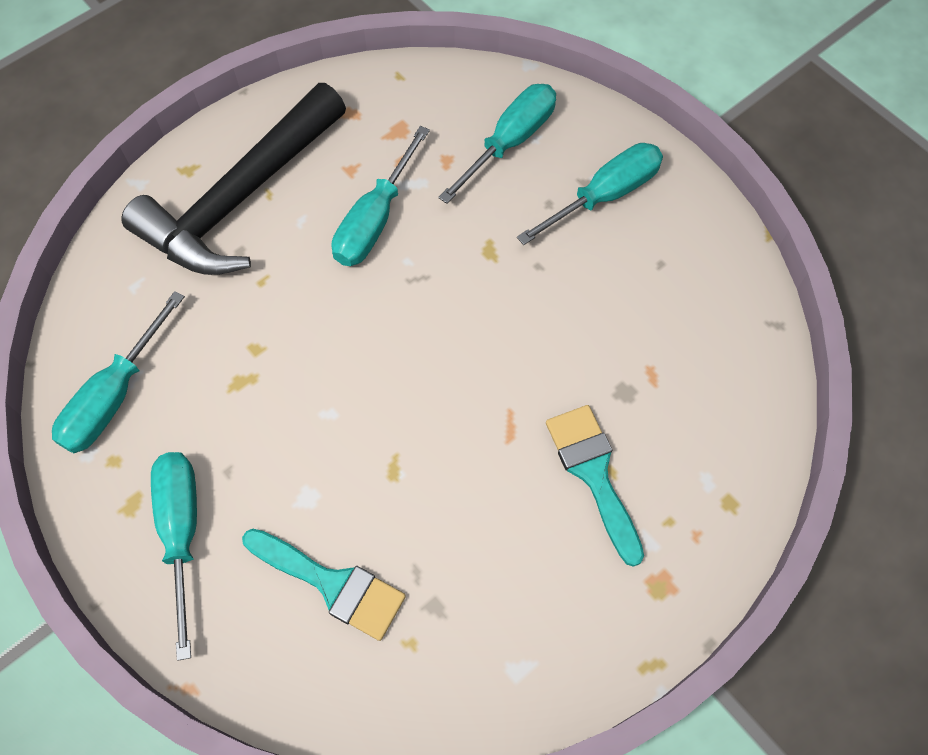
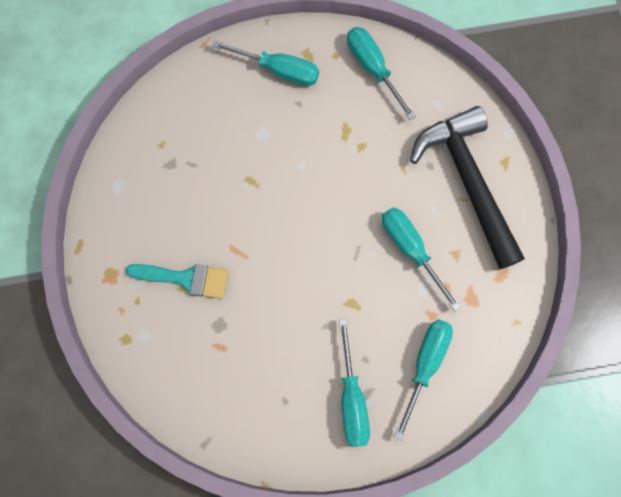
camera: 120 degrees right, 10 degrees up
(332, 584) = (211, 124): turquoise brush -> none
(510, 141) = (425, 364): turquoise screwdriver -> turquoise screwdriver turned 135 degrees counterclockwise

